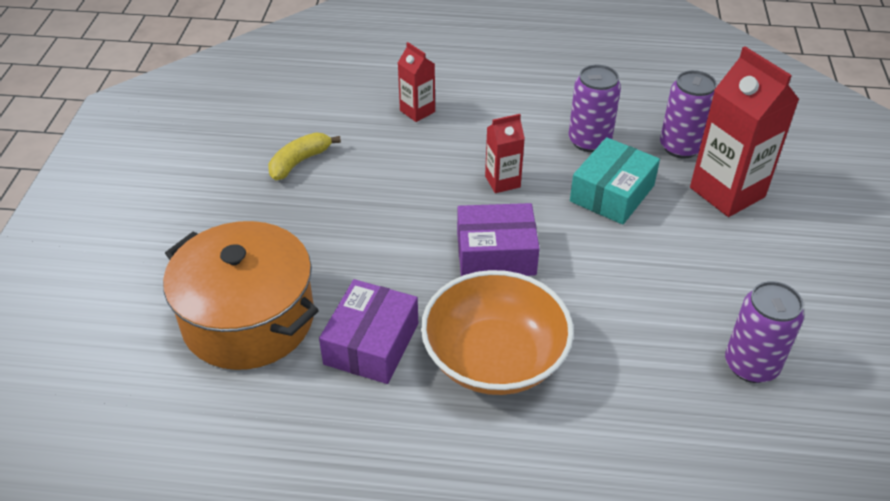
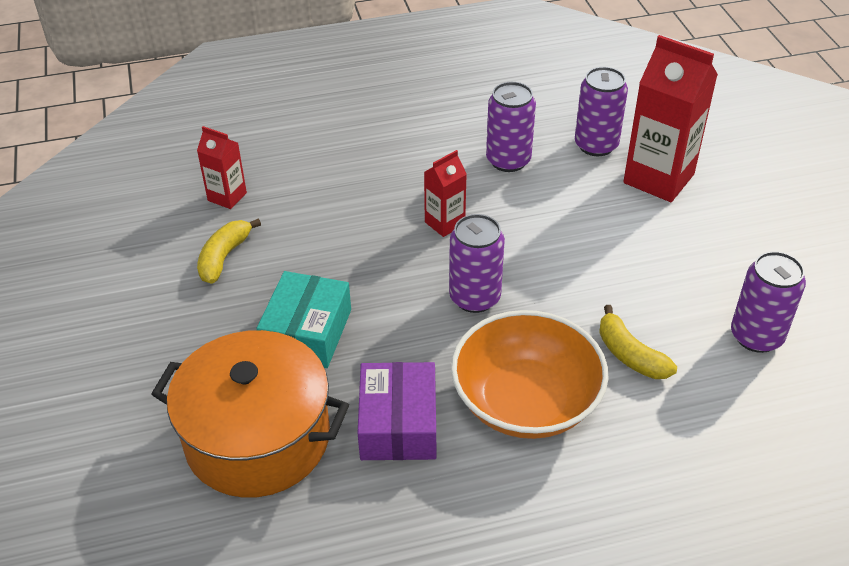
camera: 20 degrees left, 0 degrees up
(417, 111) = (321, 172): red carton -> red carton (227, 197)
(496, 253) = (475, 297): purple box -> purple can
(612, 193) = (555, 207): turquoise box -> turquoise box (307, 332)
(615, 345) = (630, 355): none -> yellow banana

